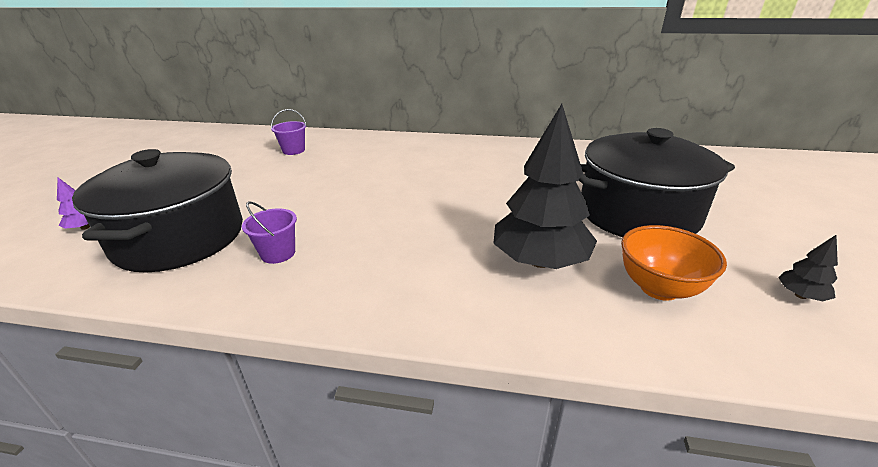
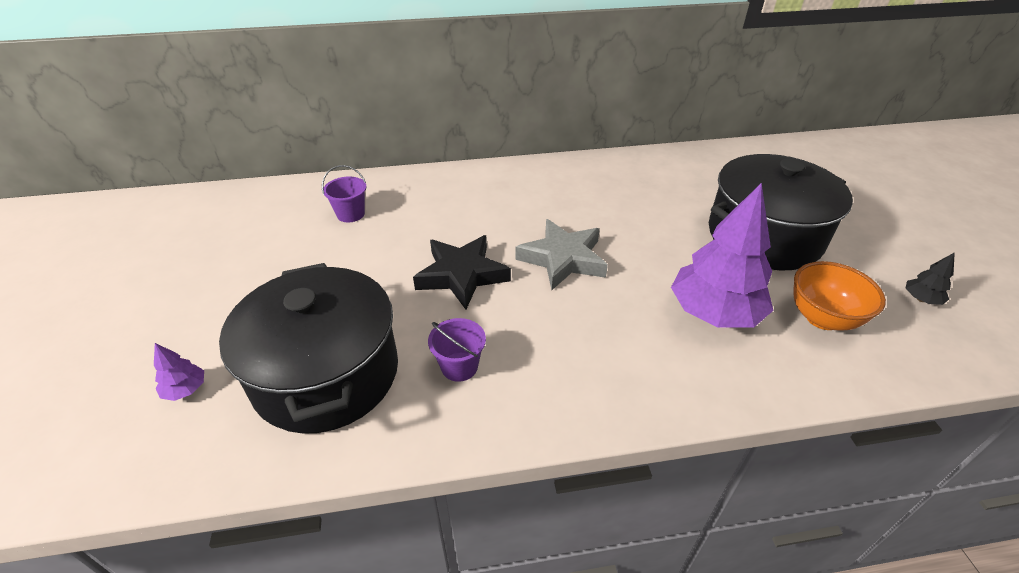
camera: 20 degrees left, 10 degrees up
(337, 196) = (462, 275): none -> black star
(428, 199) = (563, 259): none -> grey star
(539, 261) = (714, 313): black tree -> purple tree

